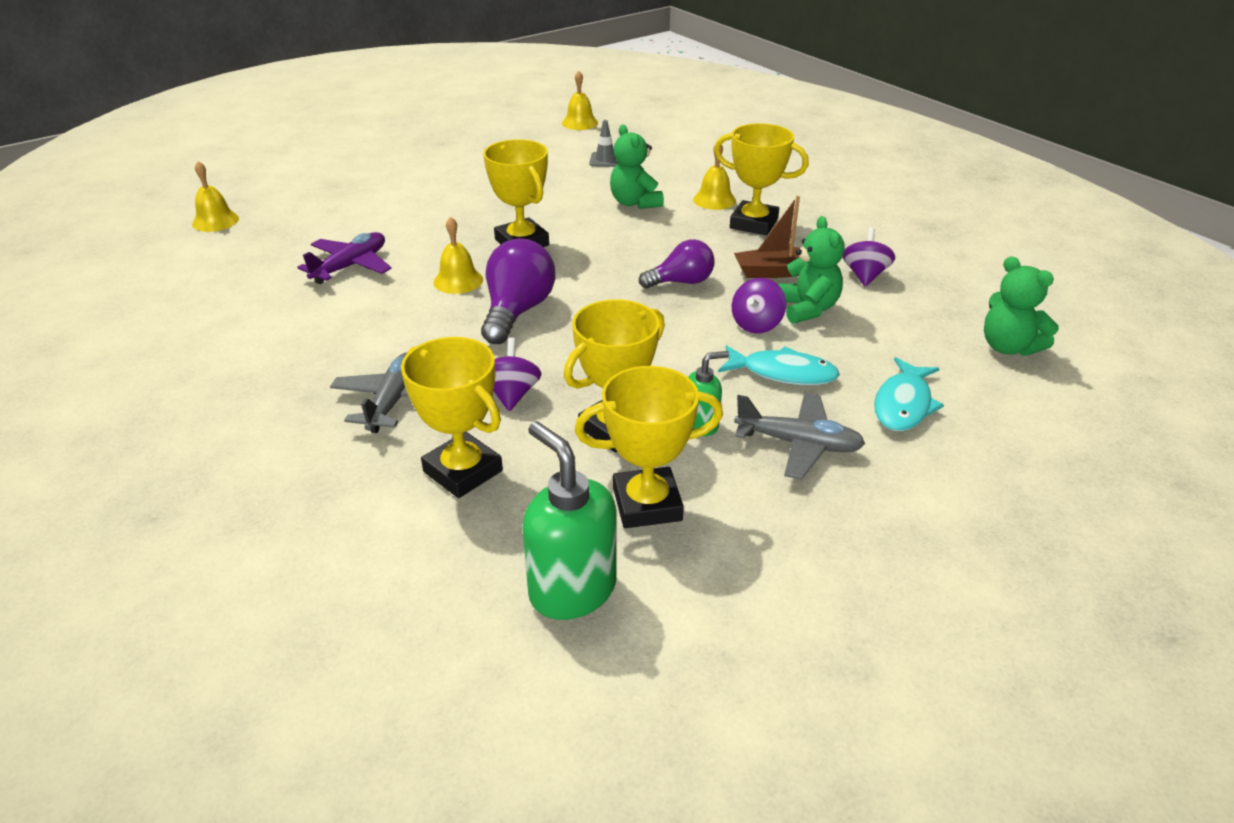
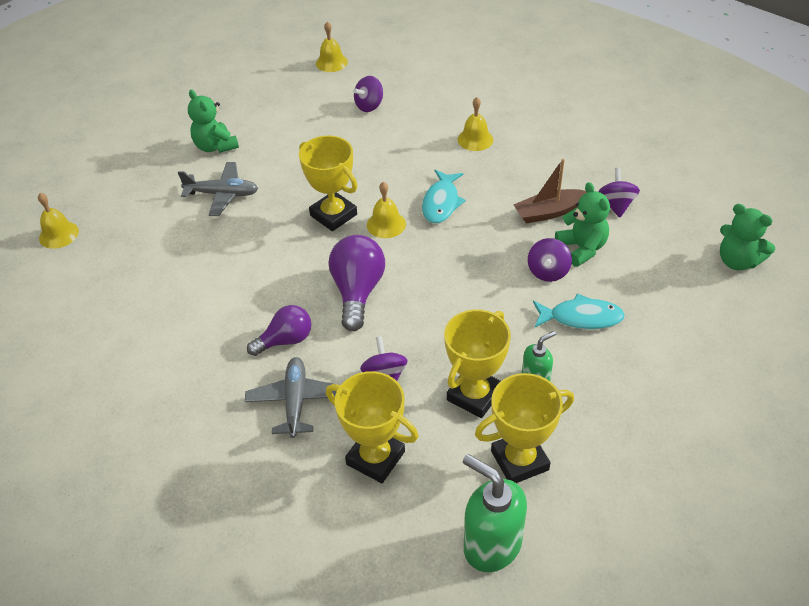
camera: 10 degrees left, 10 degrees up
(350, 266) = (200, 266): purple plane -> none
(458, 281) = (297, 267): yellow bell -> yellow bell (386, 224)
(605, 160) = (369, 106): grey traffic cone -> purple spinning top
(635, 203) = (411, 153): green teddy bear -> green teddy bear (215, 146)
(681, 282) = (477, 237): purple light bulb -> purple light bulb (285, 340)
(754, 223) = (515, 162): yellow trophy -> none
(798, 444) = (610, 384): grey plane -> grey plane (222, 194)
(903, 404) = (675, 332): turquoise fish -> turquoise fish (441, 203)

